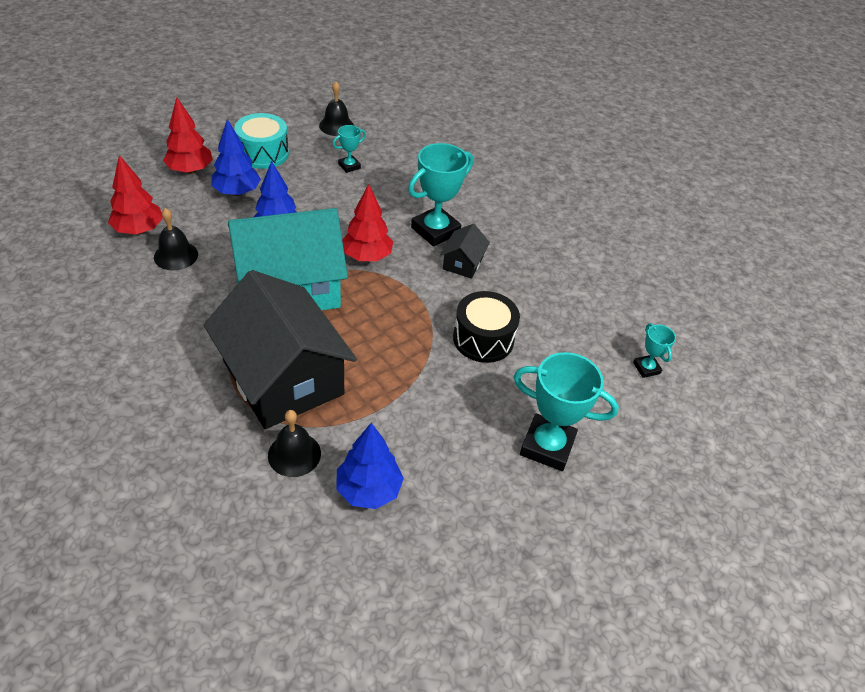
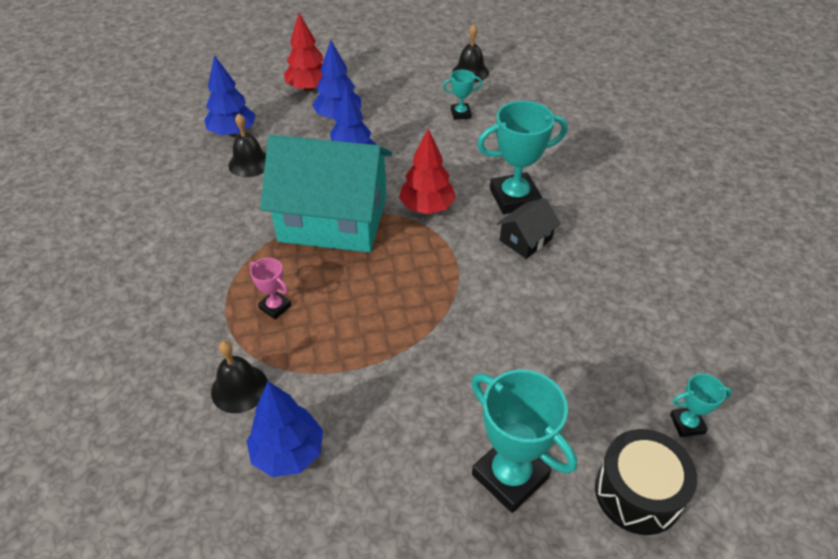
camera: 30 degrees right, 0 degrees up
(139, 230) = (233, 133): red tree -> blue tree
(263, 153) = (384, 85): turquoise drum -> none
(283, 377) = (275, 307): black house -> pink trophy
(483, 339) = (503, 328): black drum -> black drum (638, 493)
(646, 368) = (687, 424): turquoise trophy -> turquoise trophy turned 75 degrees clockwise

